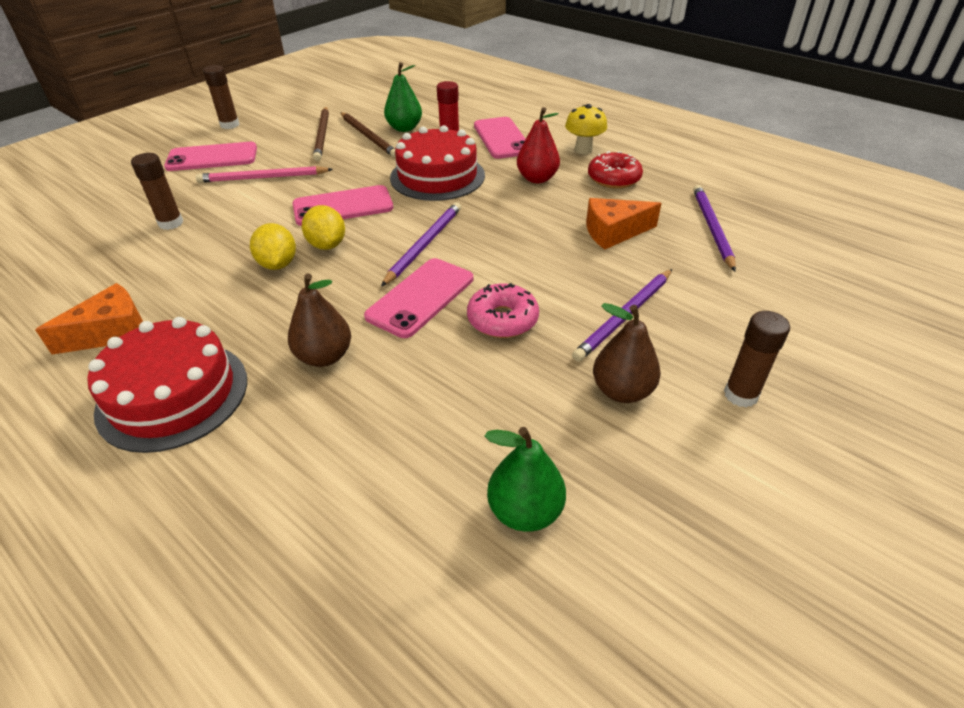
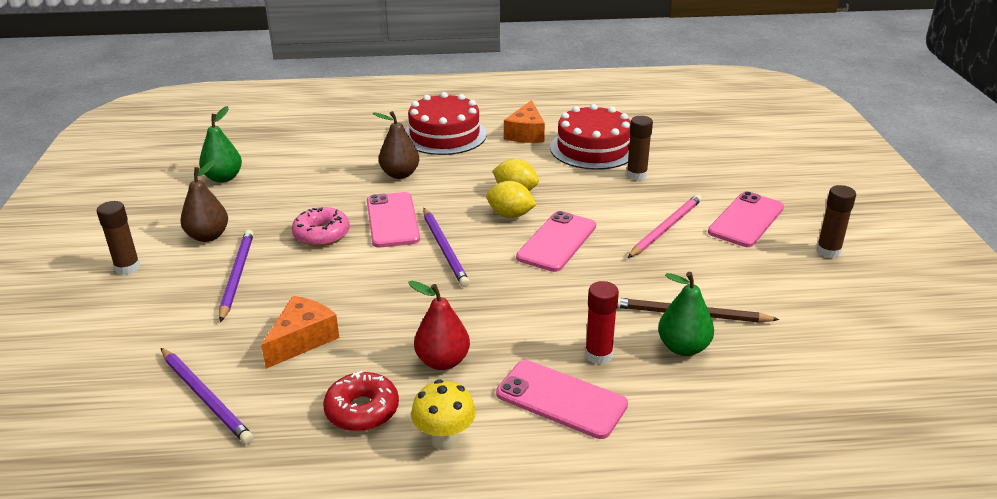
camera: 135 degrees right, 10 degrees down
(322, 135) = (729, 290): brown pencil -> none
(437, 176) = (538, 309): red cake -> red cake (593, 148)

